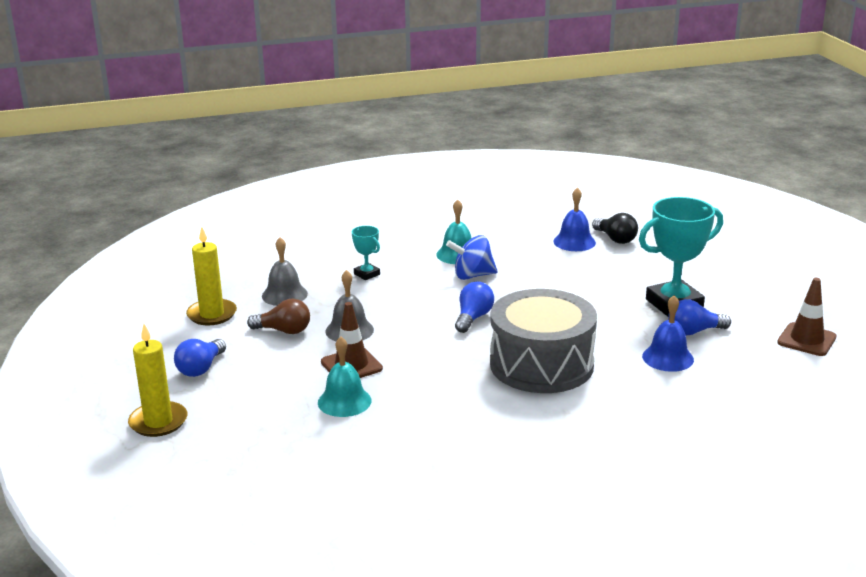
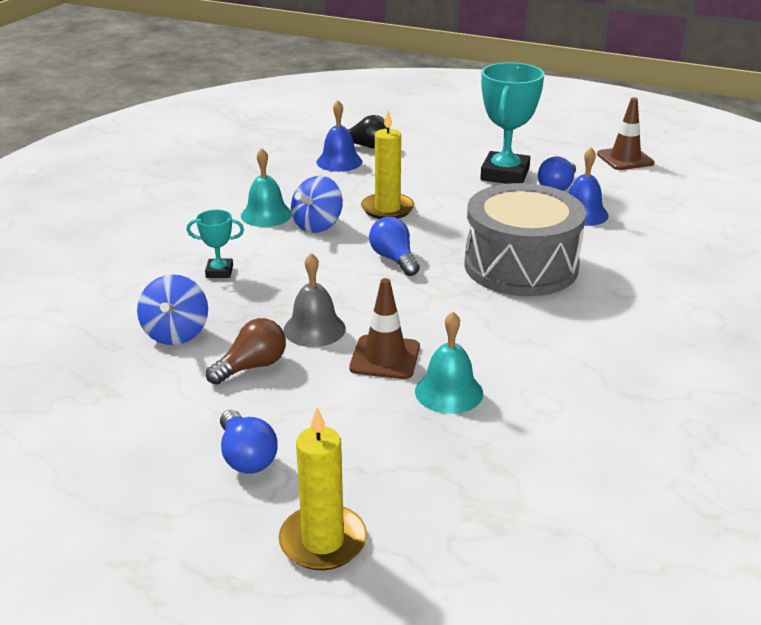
camera: 50 degrees left, 5 degrees up
(212, 314) = (136, 397): yellow candle -> yellow candle (387, 209)
(284, 295) = (176, 333): grey bell -> blue spinning top

